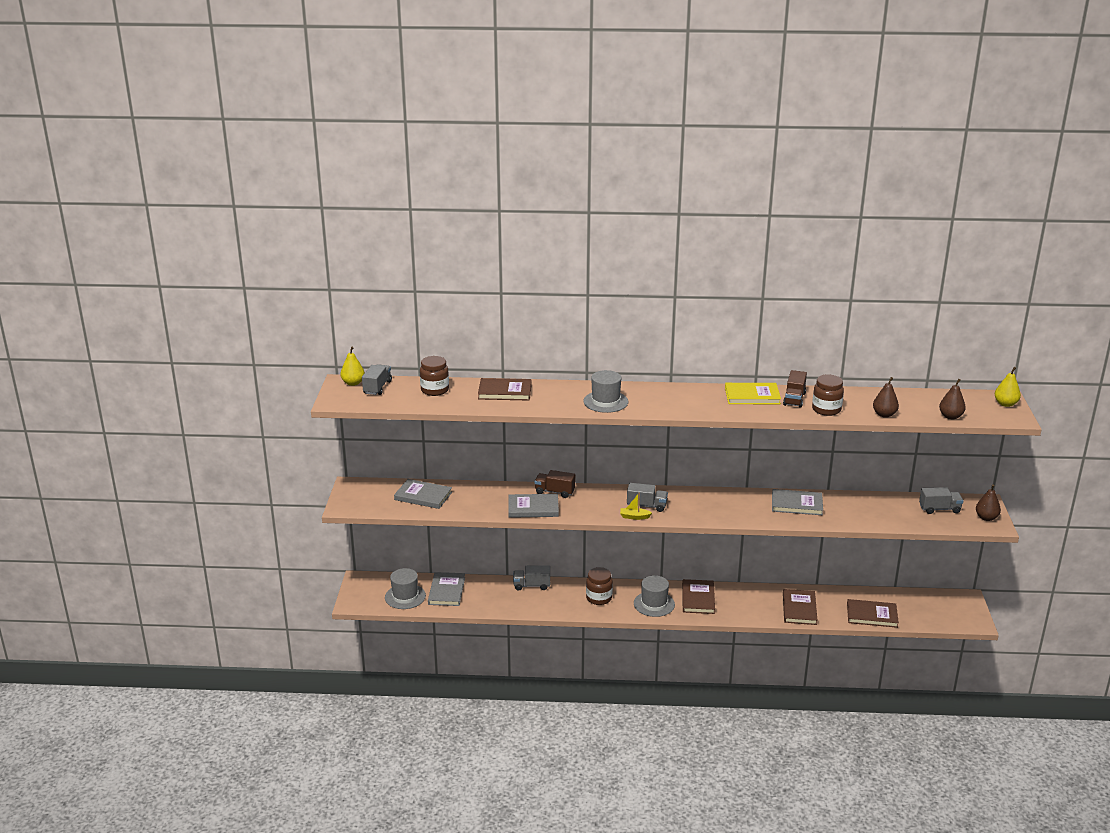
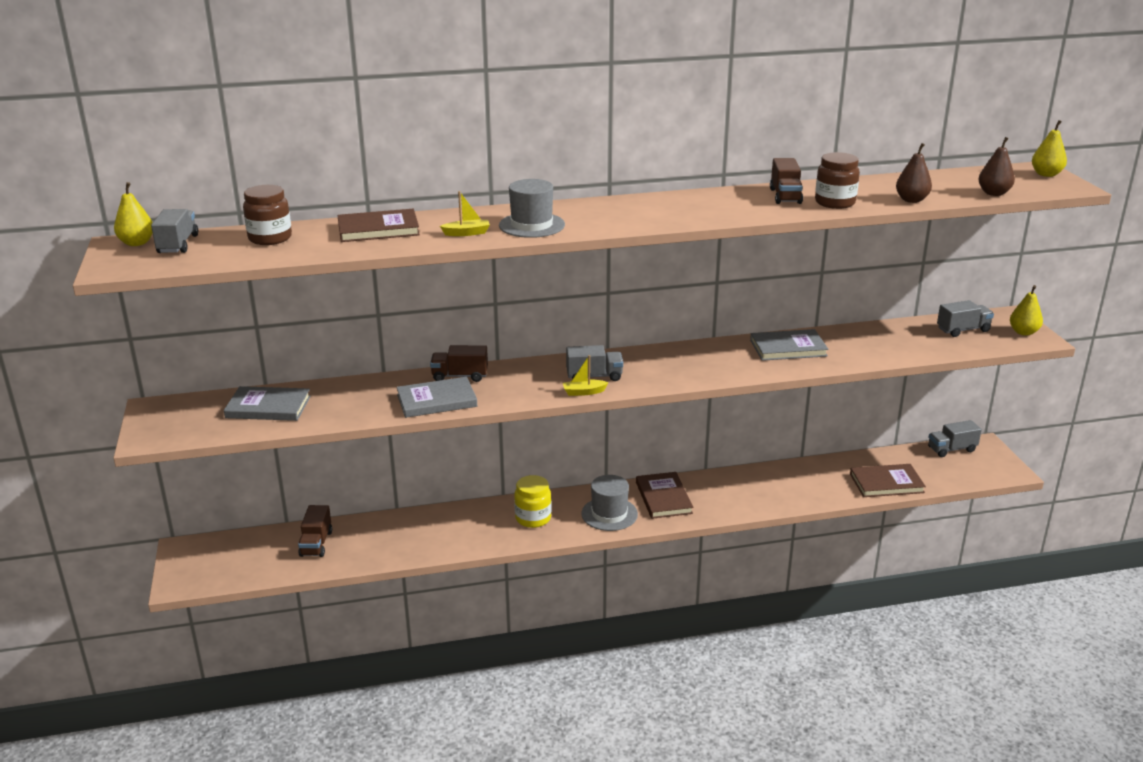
camera: 15 degrees left, 0 degrees up
(405, 596) = (256, 561): grey hat -> none
(446, 591) = (316, 543): grey book -> brown truck
(532, 585) = (435, 516): grey truck -> grey truck (951, 449)
(560, 403) = (467, 233): none -> yellow boat
(599, 598) = (533, 518): brown jar -> yellow jar
(752, 396) = (728, 198): yellow book -> none
(799, 609) = (795, 490): brown book -> none
(986, 518) = (1023, 332): brown pear -> yellow pear

